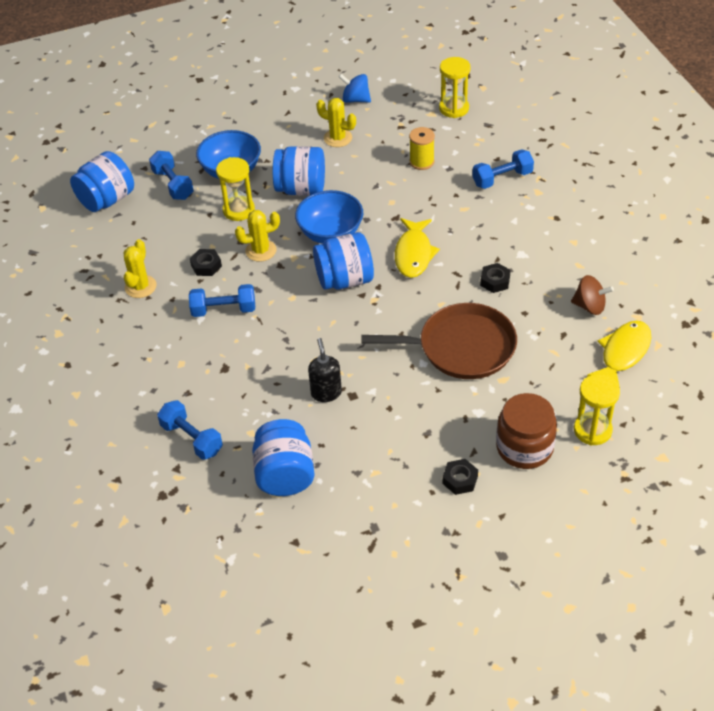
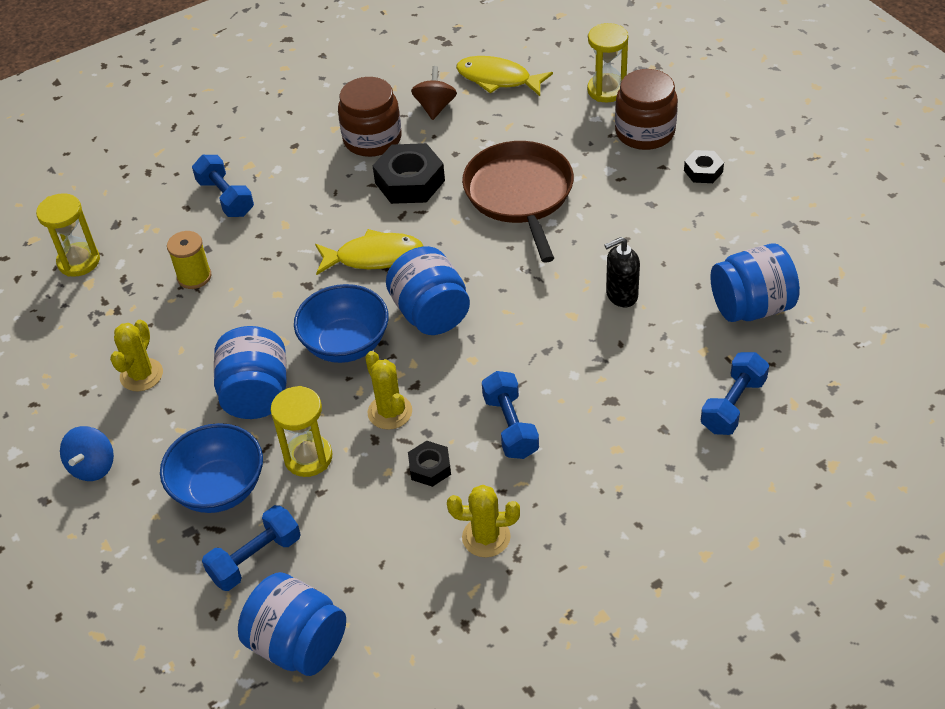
camera: 100 degrees left, 0 degrees up
(355, 99) = (50, 371): blue spinning top -> blue spinning top (93, 466)
(495, 281) = (409, 182): black nut -> black nut, size x1.83
(554, 263) = (372, 139): none -> brown jar

